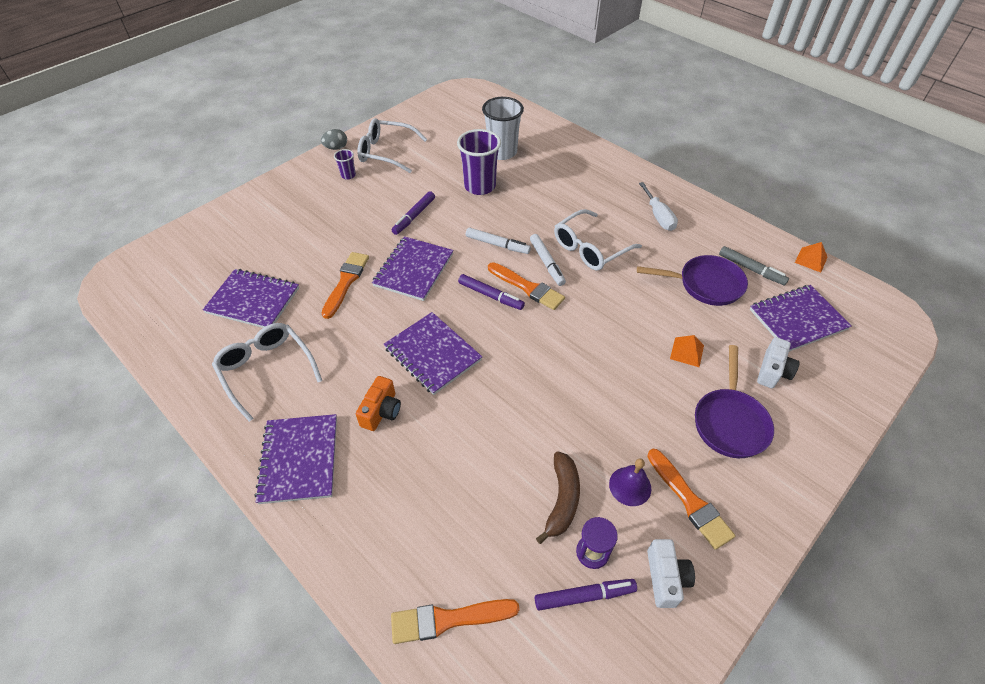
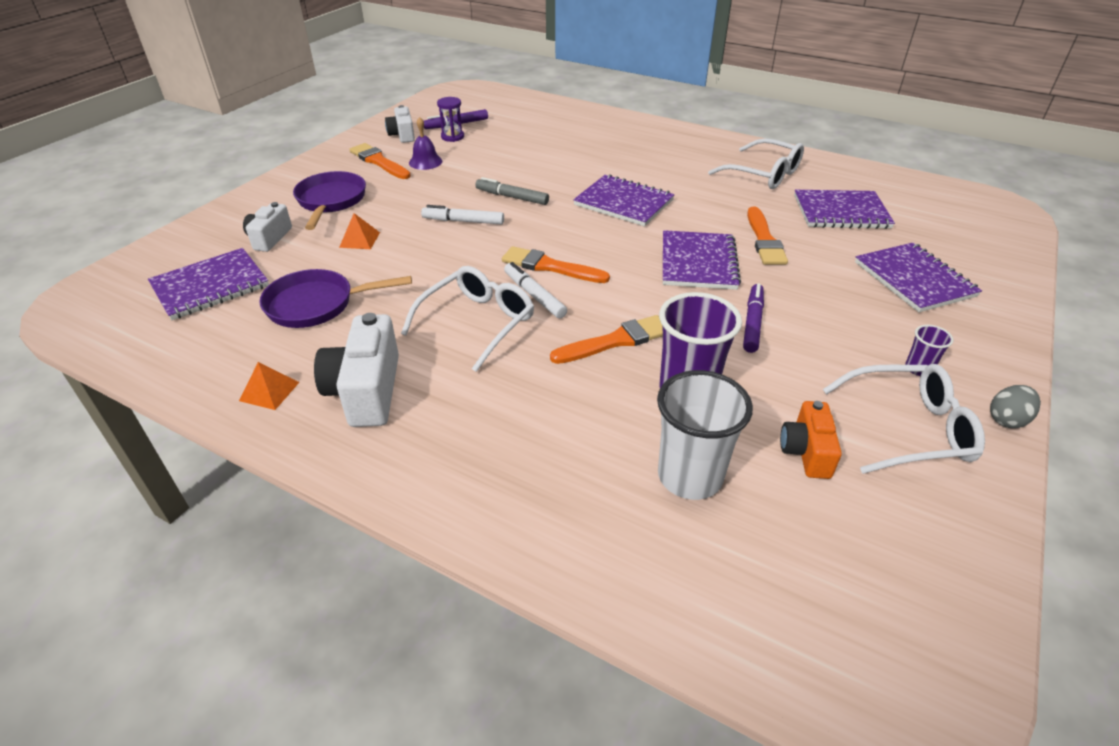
camera: 165 degrees right, 10 degrees down
(299, 459) = (683, 142): purple notebook -> purple notebook (914, 279)
(381, 411) = (642, 168): orange camera -> orange camera (806, 452)
(448, 619) = (538, 110): orange brush -> orange brush (616, 341)
(491, 295) = (590, 253): purple marker -> none
(497, 244) = (610, 306): white marker -> white marker (463, 221)
(562, 500) = (477, 151): brown banana -> none
(658, 216) = (366, 391): white screwdriver -> white camera
(751, 269) = (241, 334): grey marker -> grey marker (512, 197)
(811, 259) = (136, 362): orange pyramid -> orange pyramid (269, 391)

